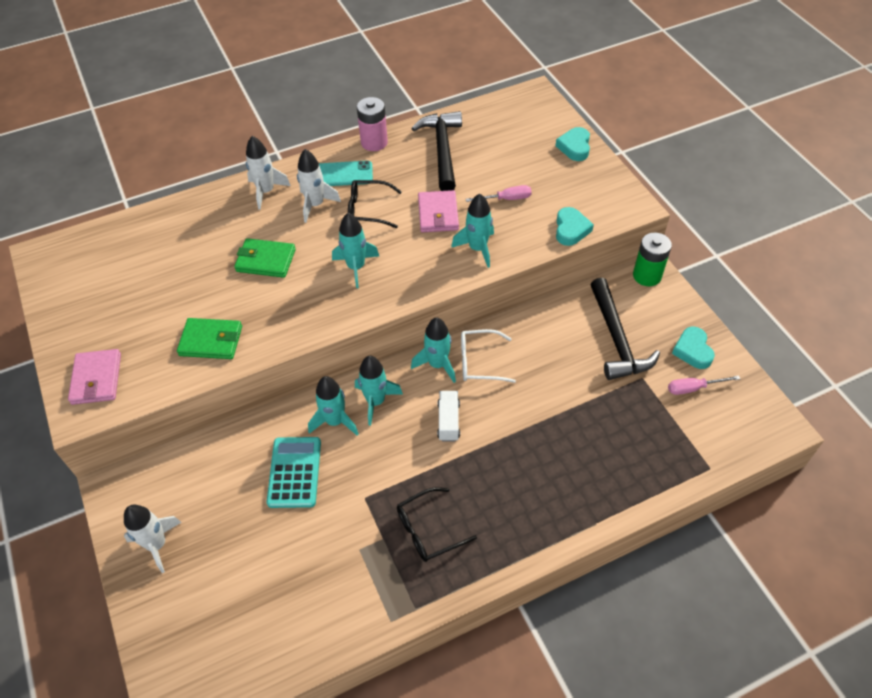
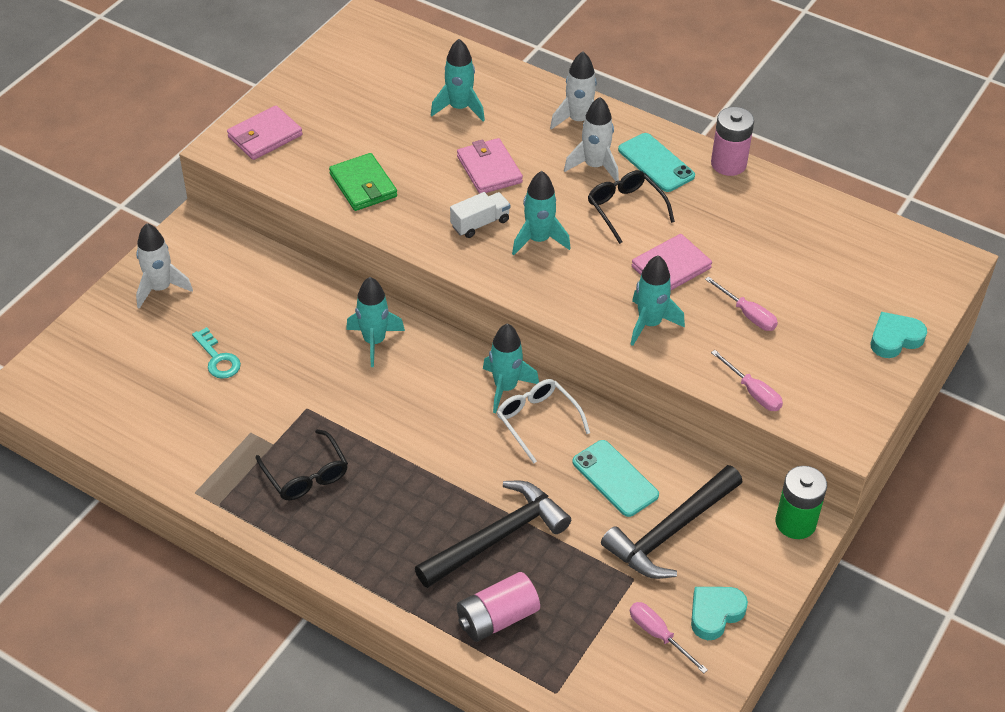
camera: 55 degrees right, 5 degrees down
(266, 260) = (489, 169): green wallet -> pink wallet
(267, 537) = (218, 358): none -> turquoise key
(295, 472) = (297, 342): turquoise calculator -> none
(376, 401) = (421, 361): turquoise rocket -> turquoise rocket (459, 108)
(428, 530) = (306, 475): black glasses -> black glasses turned 150 degrees counterclockwise
(442, 150) = (772, 225): black hammer -> black hammer (497, 537)
(448, 421) = (442, 431): white truck -> white truck (480, 223)
(556, 345) = (615, 478): none -> turquoise phone
(571, 229) = (752, 392): turquoise heart -> pink screwdriver
(631, 471) = (497, 618): none -> pink battery

